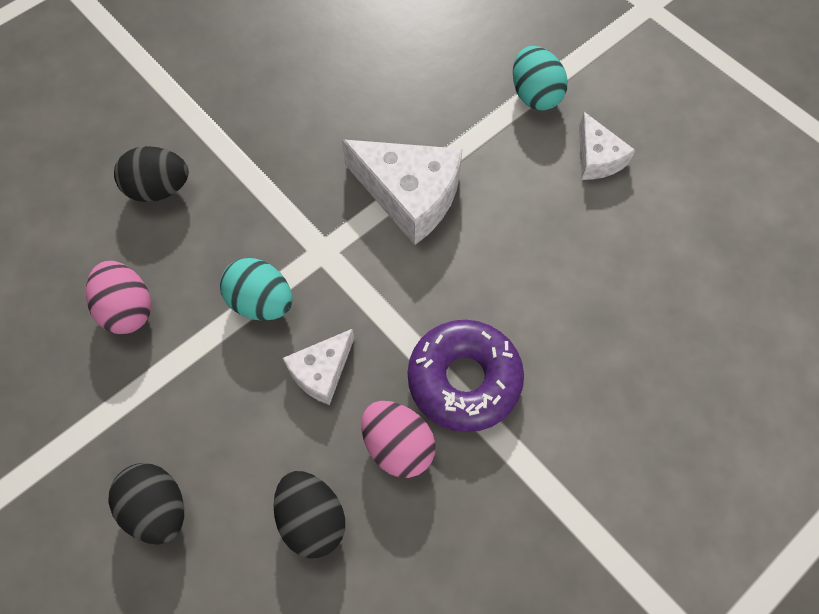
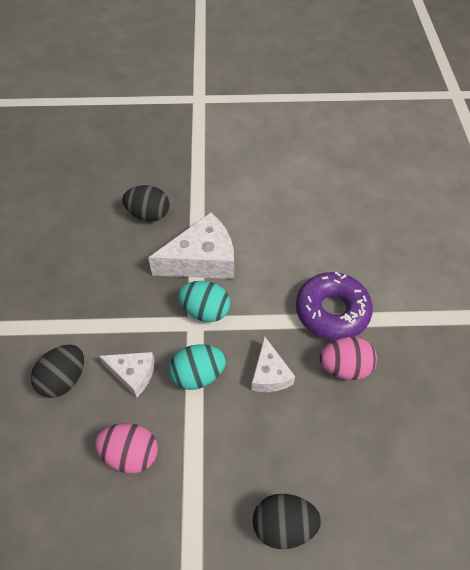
camera: 50 degrees left, 10 degrees down
(312, 519) = (355, 440): black egg -> black egg (148, 215)
(535, 95) = (199, 171): turquoise egg -> turquoise egg (205, 311)
(597, 158) = (260, 174): white cheese -> white cheese (132, 374)

